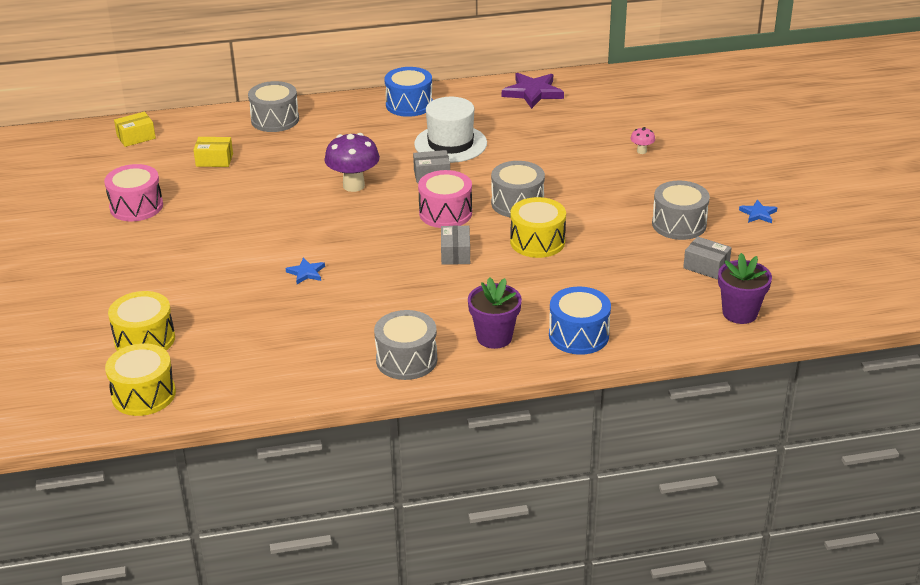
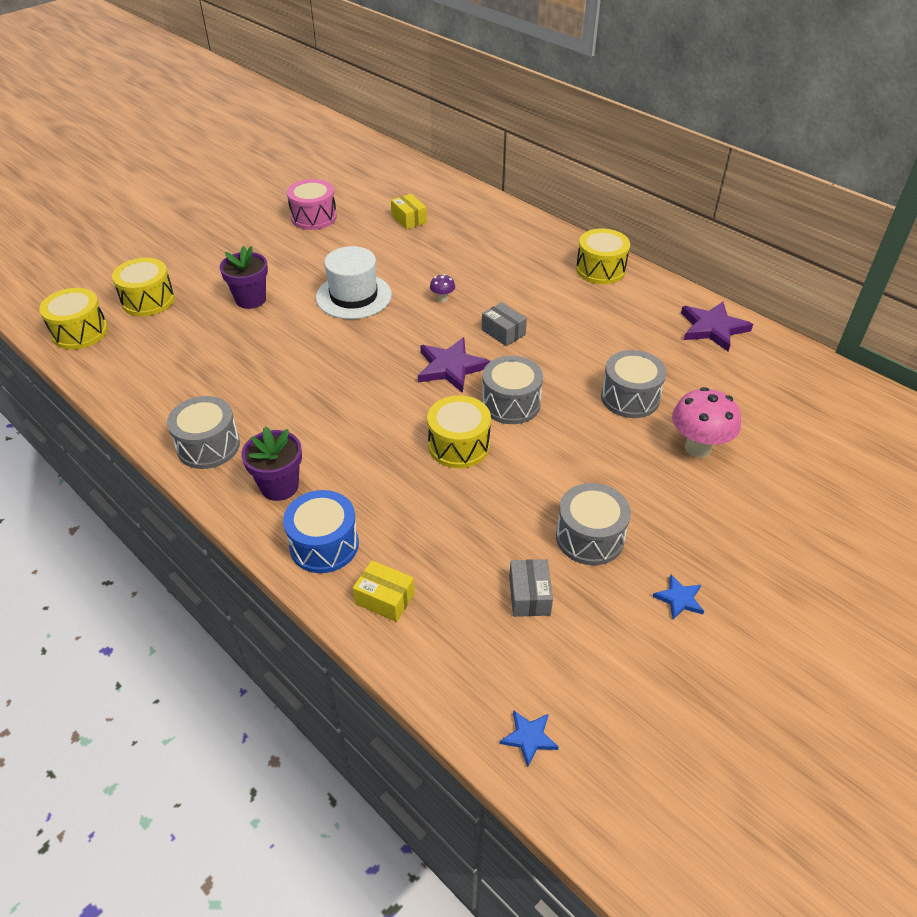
camera: 55 degrees right, 10 degrees up
(136, 137) = (403, 175): yellow box -> yellow box (385, 599)
(275, 120) = (496, 218): grey drum -> grey drum (630, 398)
(306, 273) = (293, 333): blue star -> blue star (529, 737)
(353, 185) = (442, 299): purple mushroom -> purple mushroom, size x0.47
(409, 105) = (600, 270): blue drum -> yellow drum
(445, 213) = (451, 367): pink drum -> purple star
(450, 144) = (565, 320): white hat -> white hat (353, 296)
(455, 254) = (392, 402): grey box -> none
(641, 151) = (698, 448): pink mushroom -> pink mushroom, size x2.13
(739, 313) = (463, 665): purple flower pot -> purple flower pot (250, 299)

